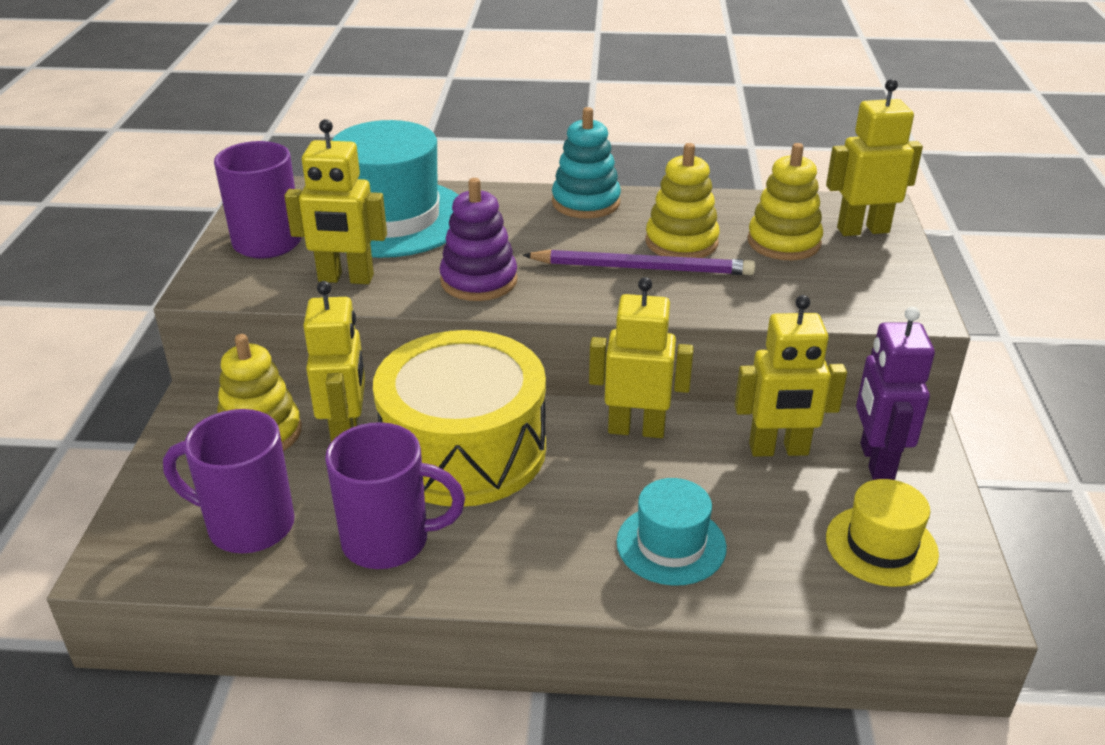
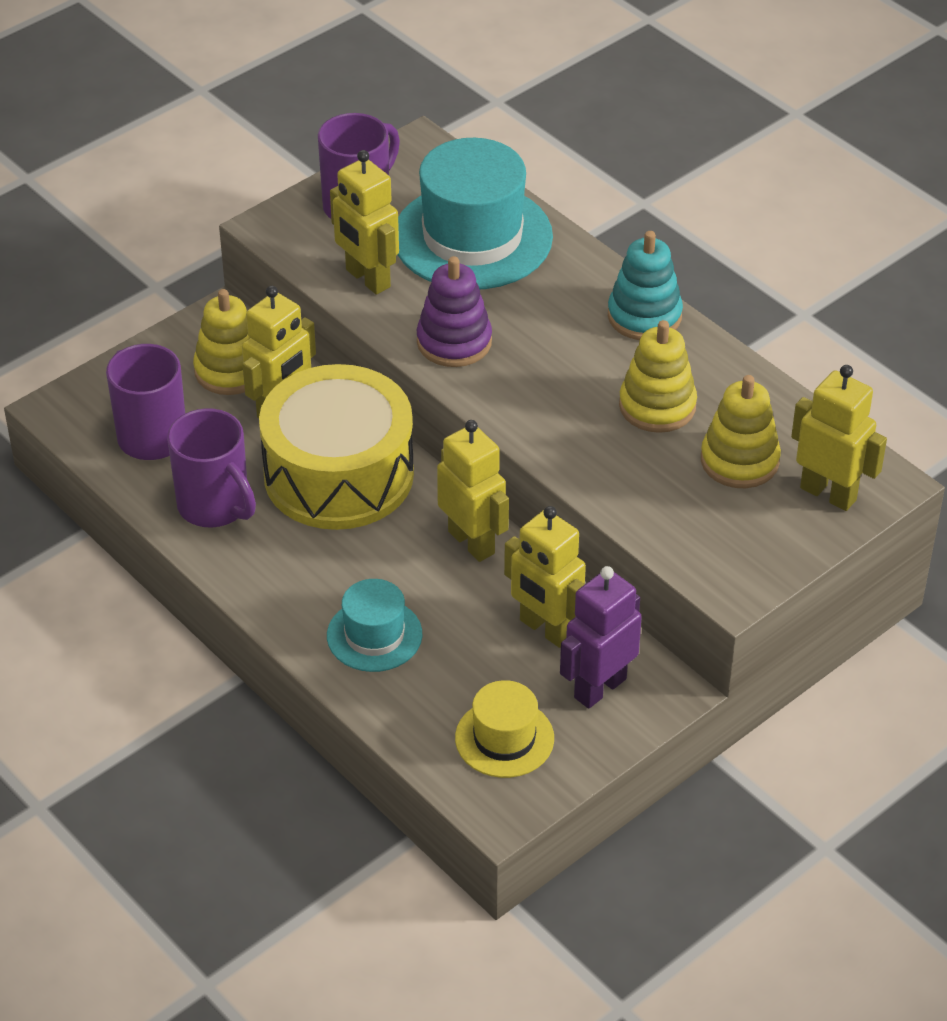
camera: 45 degrees right, 10 degrees up
(643, 268) = (589, 410): purple pencil -> none

